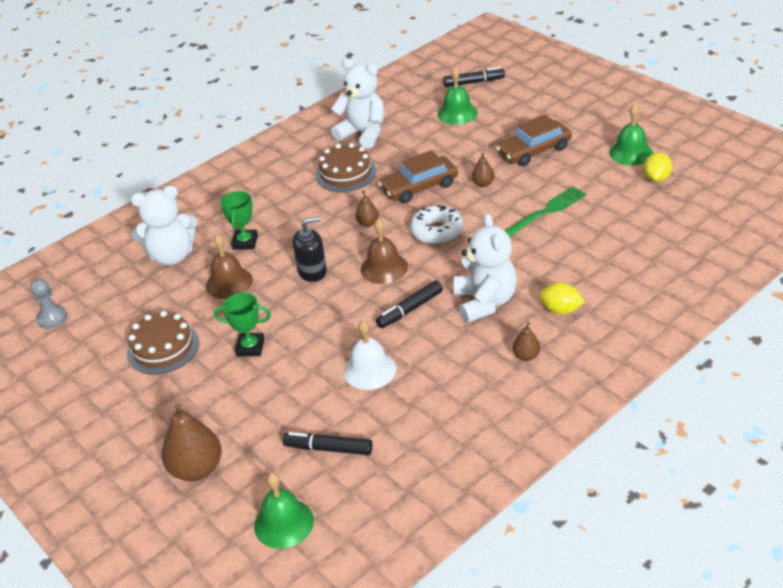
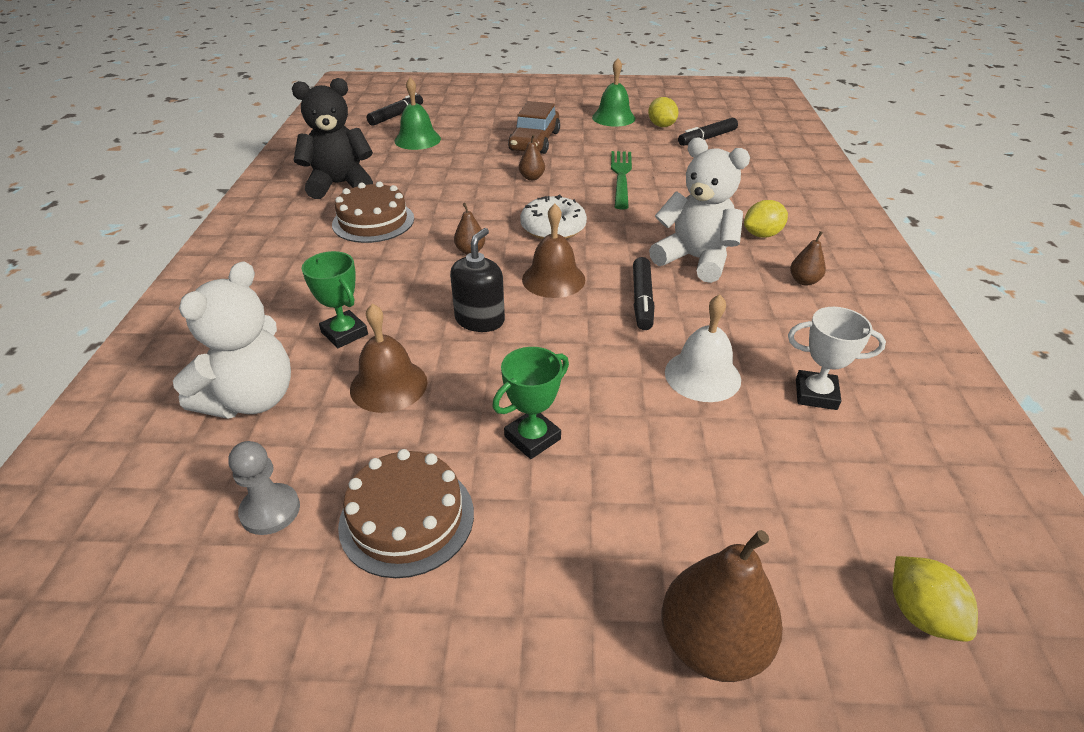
camera: 50 degrees left, 0 degrees up
(52, 318) = (125, 607): grey pawn -> grey pawn (270, 510)
(284, 523) = (921, 614): green bell -> yellow lemon
(328, 448) = (806, 483): black marker -> black marker (707, 138)
(363, 133) = (340, 184): white teddy bear -> black teddy bear
(408, 417) = (816, 394): none -> white trophy
(419, 187) = (474, 202): brown car -> none

